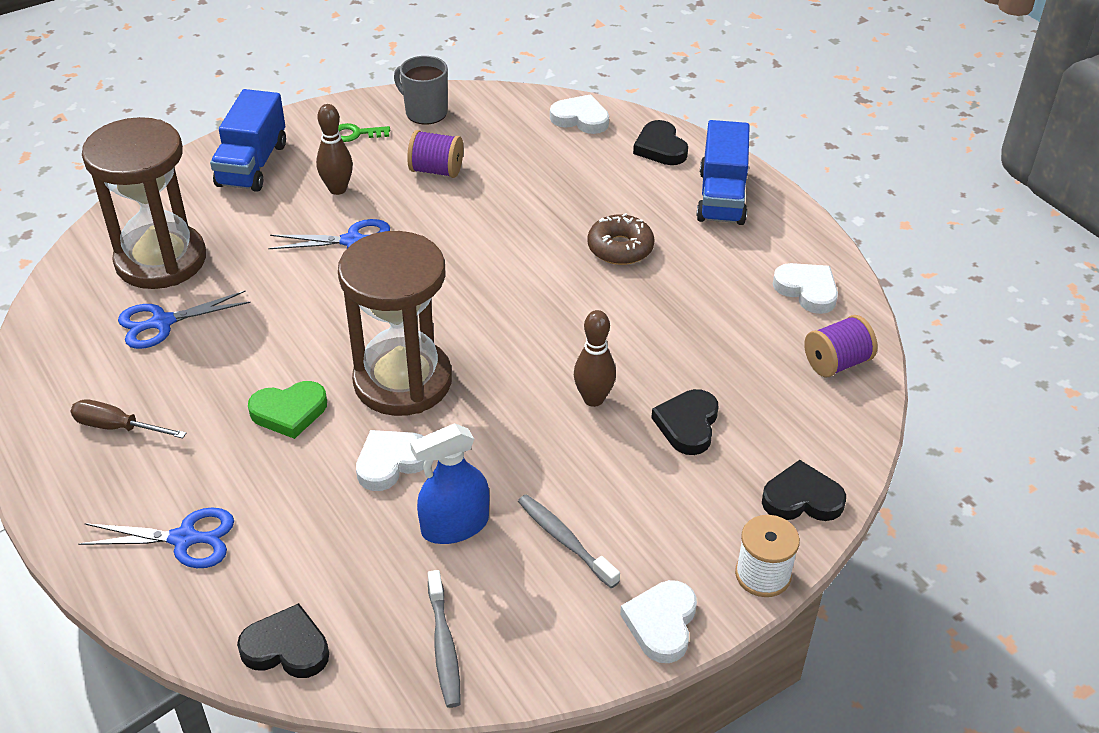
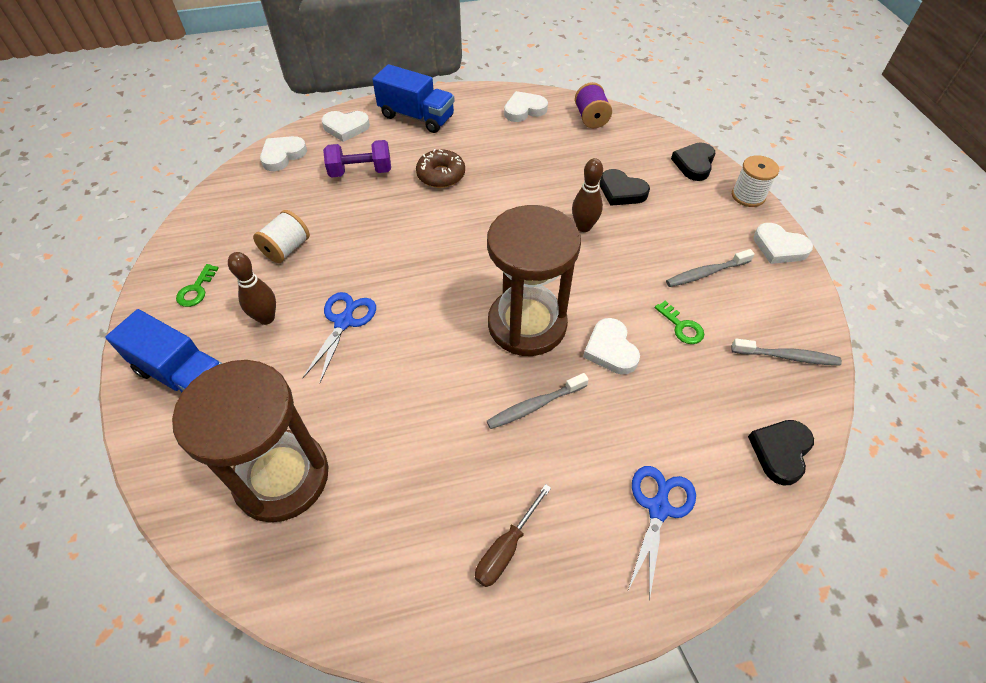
camera: 70 degrees left, 10 degrees up
(162, 323) = (377, 489): blue scissors -> none
(289, 412) = (534, 406): green heart -> grey toothbrush
(425, 112) = (203, 238): grey mug -> none
(436, 170) = (286, 249): purple spool -> white spool
(455, 526) = (681, 326): blue spray bottle -> green key
(587, 183) = (361, 172): none -> purple dumbbell
(660, 148) = (346, 128): black heart -> white heart

